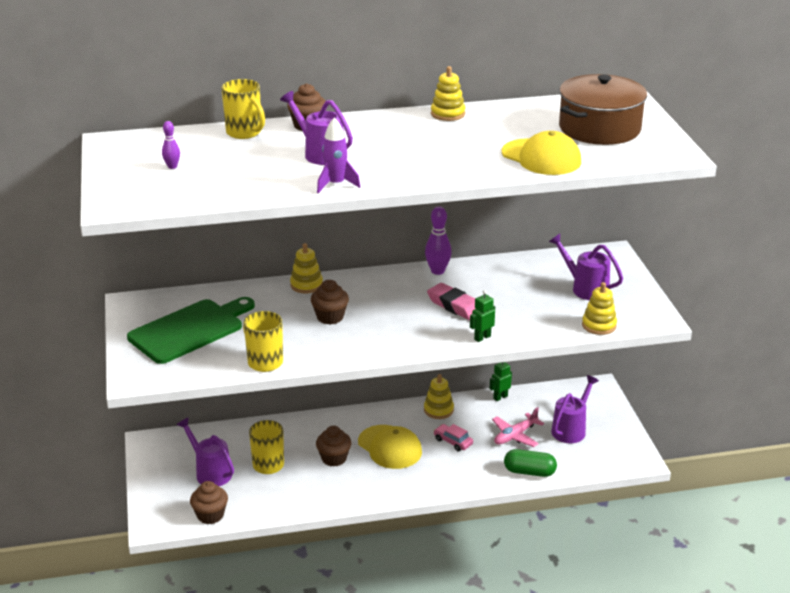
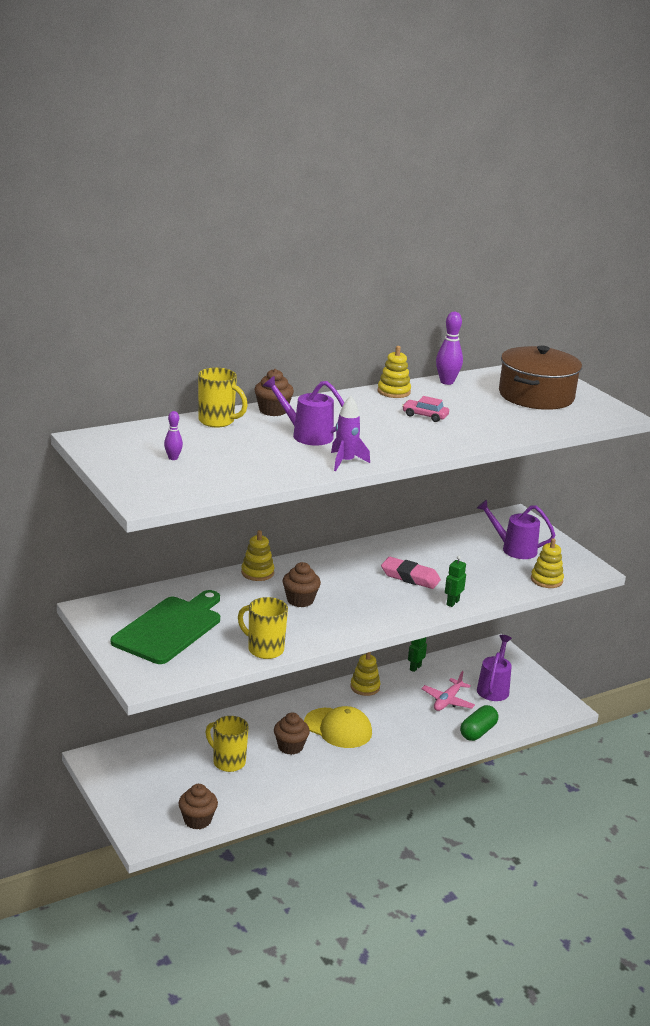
camera: 20 degrees left, 5 degrees down
(210, 472) = (174, 778): purple watering can -> none
(437, 271) = (373, 547): purple bowling pin -> purple bowling pin (447, 382)
(453, 442) = (394, 714): pink car -> pink car (425, 416)
(529, 472) = (478, 732): green capsule -> green capsule turned 45 degrees counterclockwise
(541, 157) = (508, 424): yellow cap -> none

